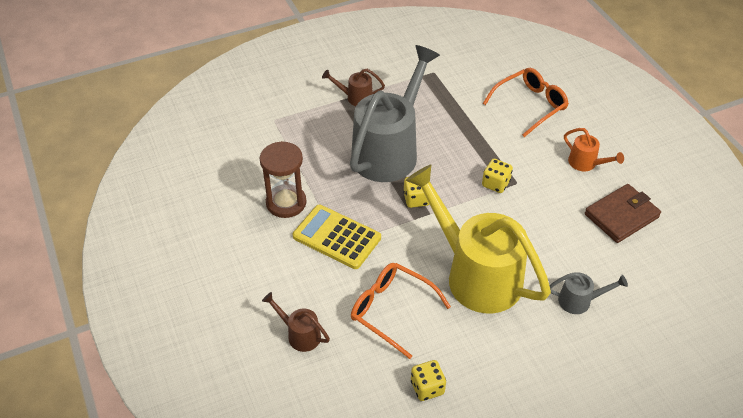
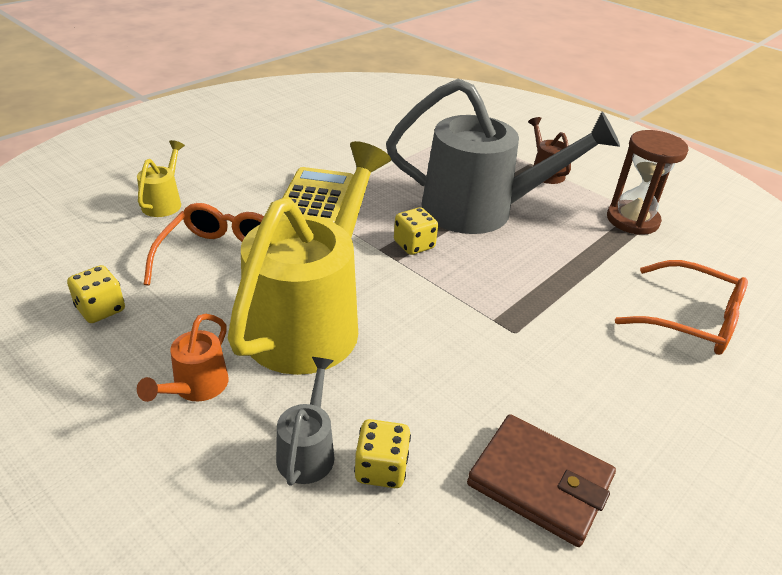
camera: 65 degrees right, 10 degrees down
(286, 203) = (347, 160): brown hourglass -> brown hourglass (632, 220)
(300, 334) = (164, 202): brown watering can -> yellow watering can
(495, 184) = (495, 310): yellow dice -> yellow dice (381, 468)
(580, 301) = (308, 450): grey watering can -> grey watering can turned 150 degrees counterclockwise
(586, 163) = (626, 410): orange watering can -> orange watering can (196, 388)

